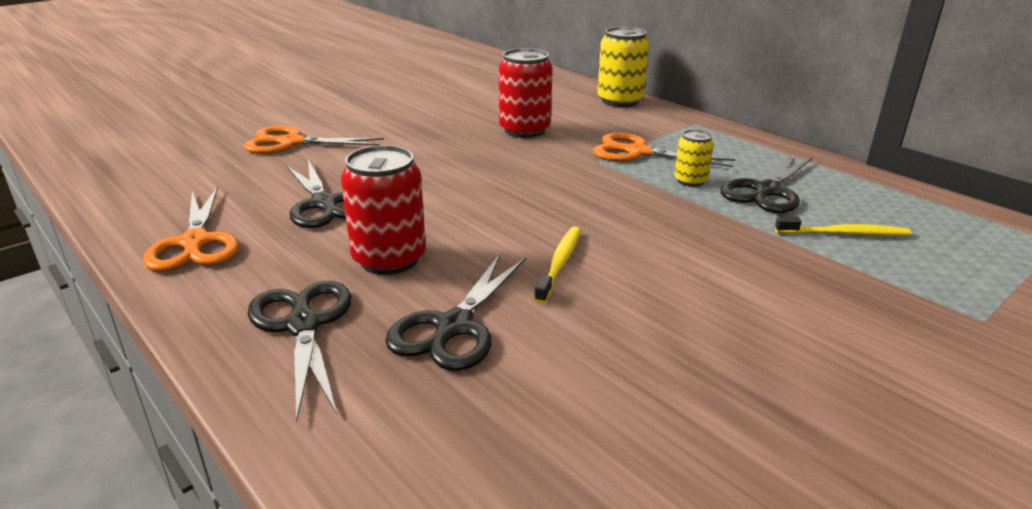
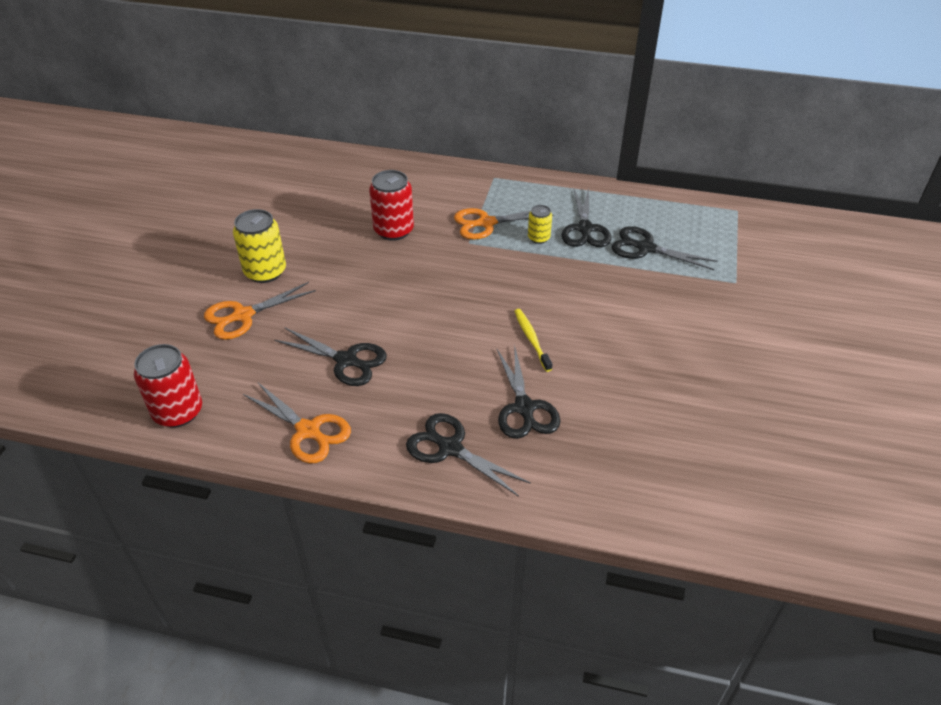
camera: 35 degrees left, 15 degrees up
(389, 259) = (440, 382): red can -> red can (178, 412)
(620, 101) = (424, 170): yellow can -> yellow can (265, 272)
(844, 234) = (645, 248): yellow toothbrush -> black scissors

